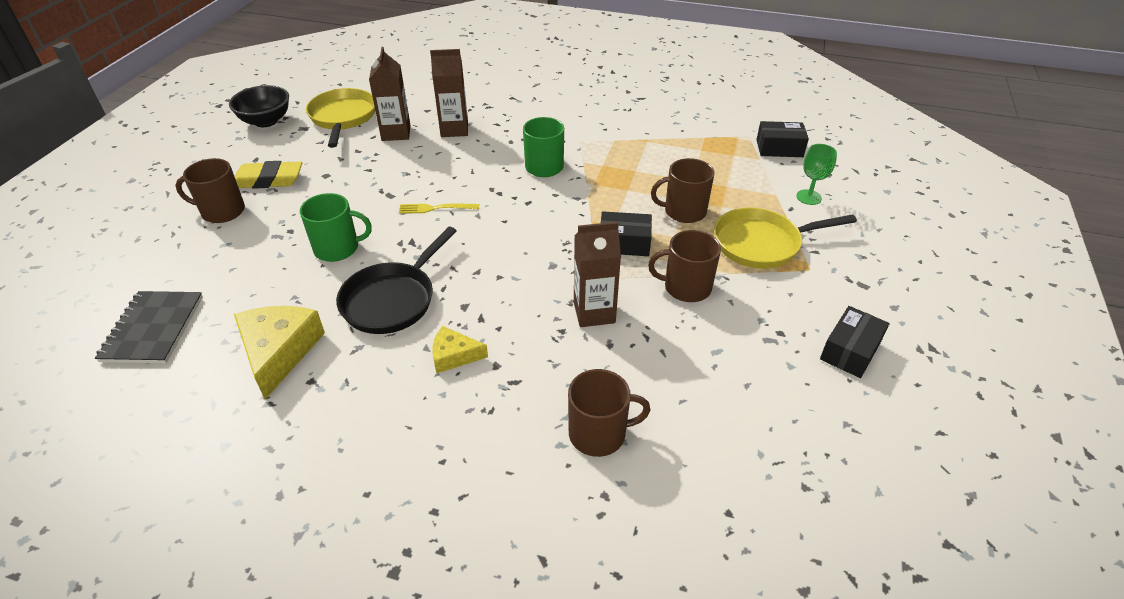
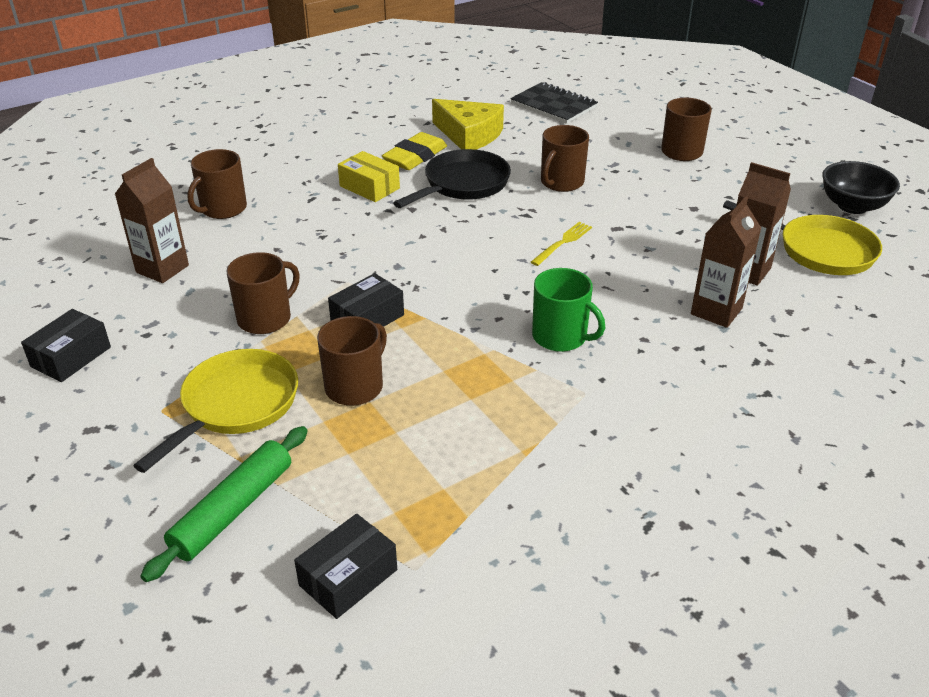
camera: 130 degrees right, 5 degrees down
(268, 180) = (716, 180): yellow eraser -> yellow eraser (415, 157)
(338, 248) = (561, 182): green mug -> brown mug
(392, 300) = (463, 184): black pan -> black pan turned 60 degrees clockwise
(454, 356) = (369, 187): yellow cheese -> yellow box
(594, 312) = (316, 258): brown carton -> brown carton (162, 269)
(809, 197) = (233, 510): green goblet -> green rolling pin
(850, 351) = (71, 357): black box -> black box turned 45 degrees clockwise

